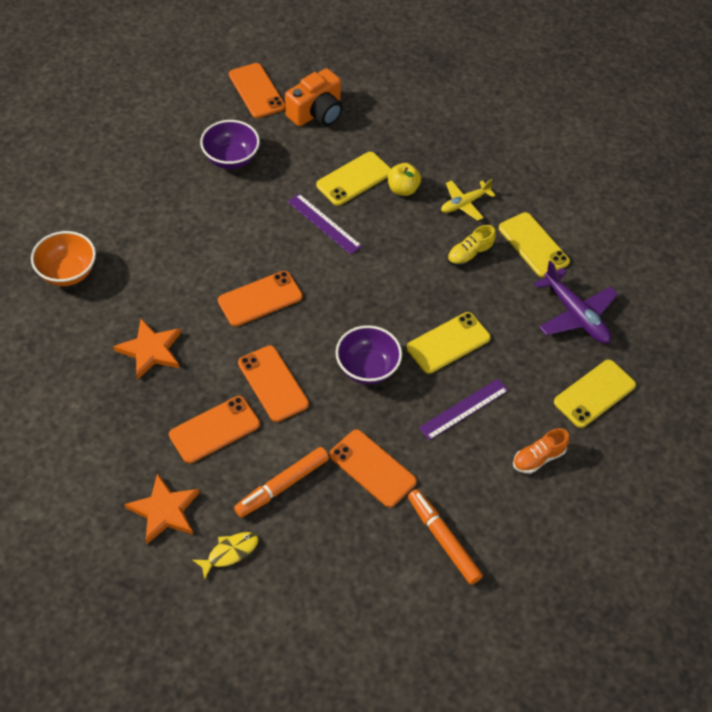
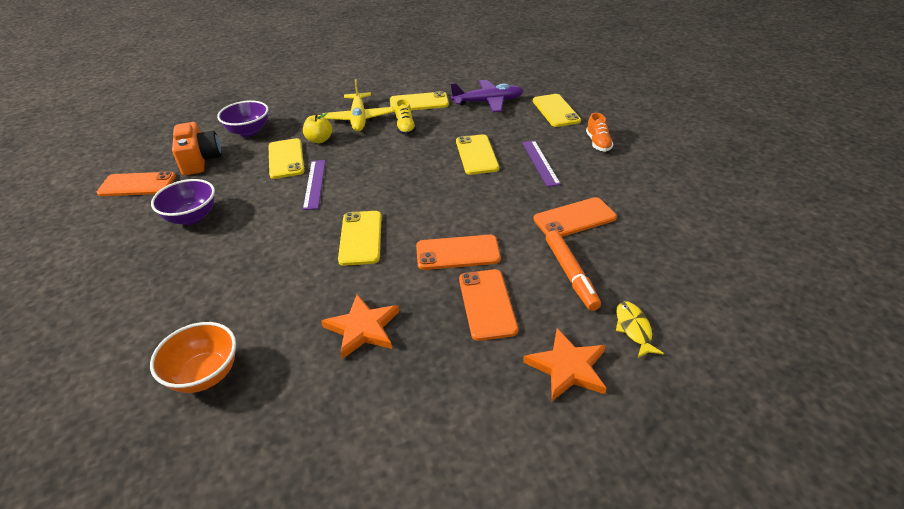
camera: 60 degrees left, 15 degrees down
(260, 299) = (361, 238): orange phone -> yellow phone
(324, 224) = (314, 184): purple ruler -> purple ruler turned 75 degrees counterclockwise
(367, 368) = (475, 197): purple bowl -> purple bowl (248, 131)
(443, 539) = (655, 200): orange marker -> none
(464, 203) = (359, 119): yellow plane -> yellow plane, size x1.56

